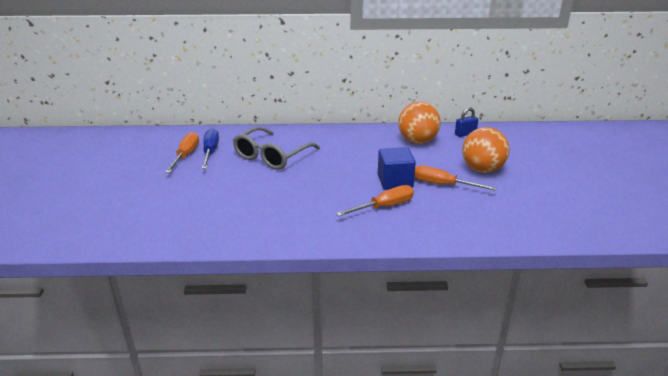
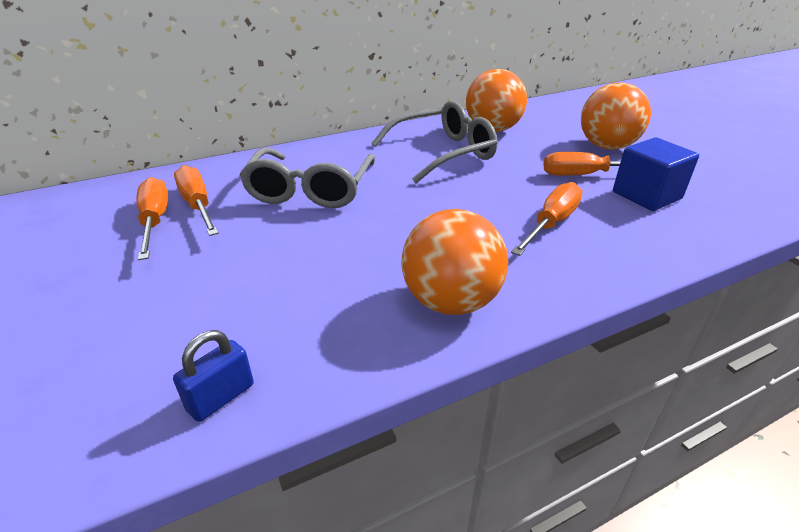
camera: 25 degrees left, 5 degrees up
(210, 152) = (198, 205): blue screwdriver -> orange screwdriver
(289, 229) = (451, 301): none -> orange ball
(368, 150) = (443, 153): none -> grey glasses
(395, 181) = (523, 185): blue cube -> blue cube (646, 195)
(465, 134) = (537, 111): blue padlock -> blue padlock (221, 397)

